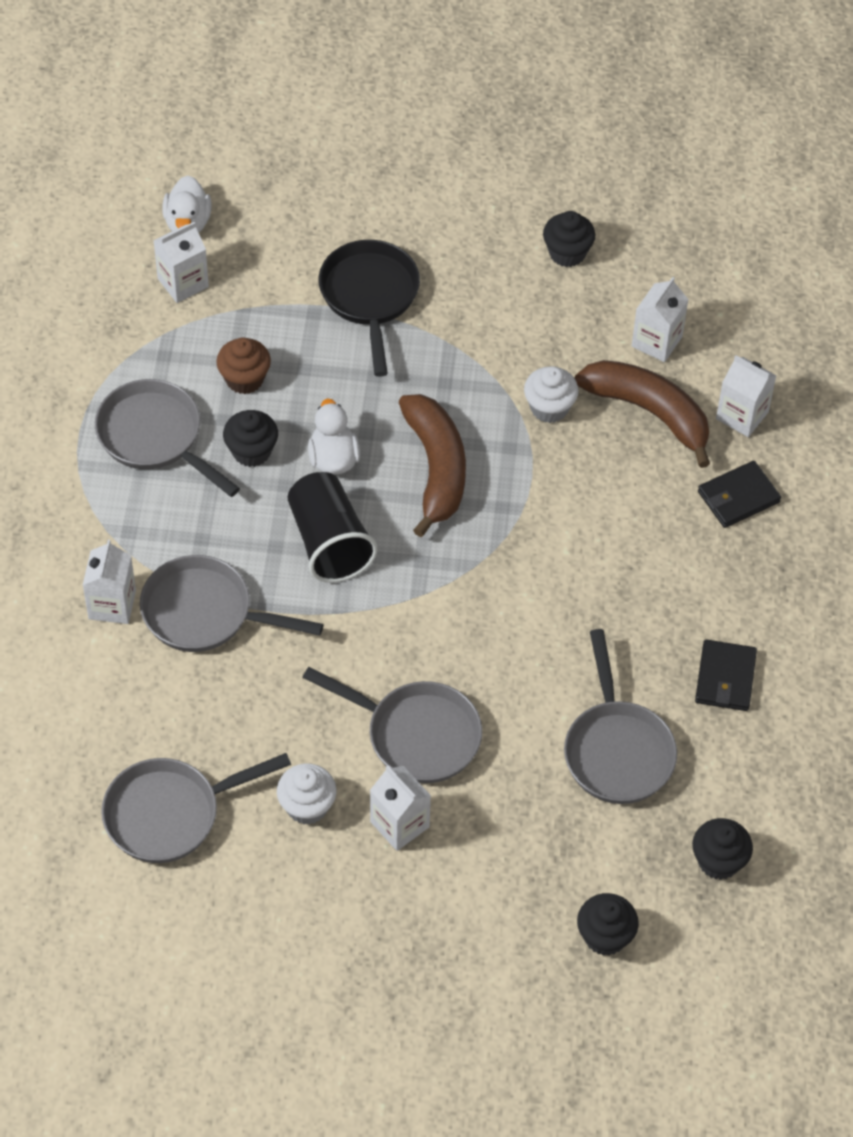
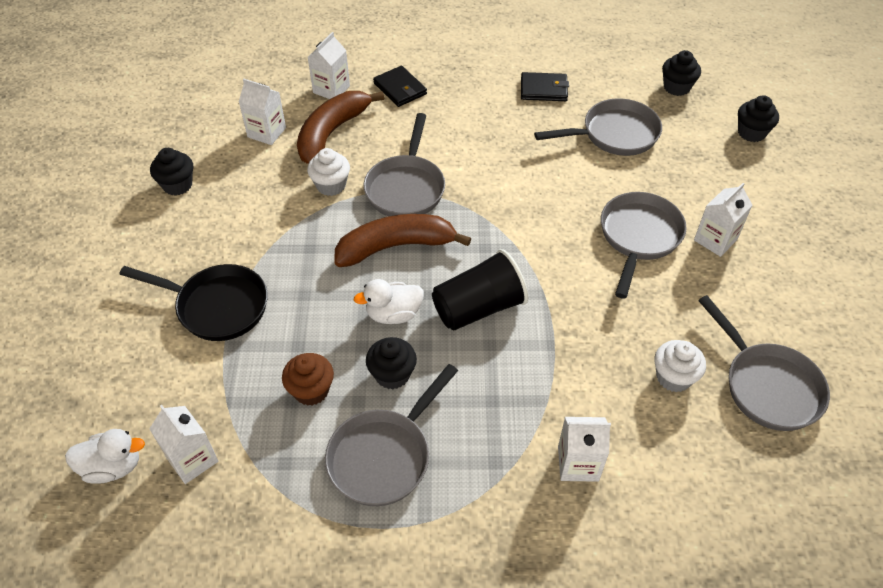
camera: 95 degrees left, 5 degrees down
(205, 613) = (568, 387): grey pan -> grey pan (406, 188)
(307, 806) = (723, 295): white cupcake -> white cupcake (673, 377)
(370, 297) = (217, 306): black pan -> black pan turned 150 degrees counterclockwise

